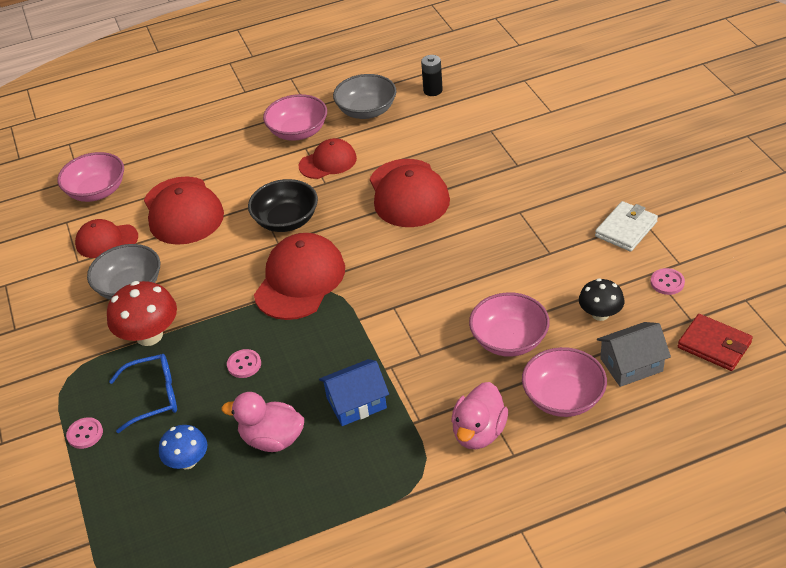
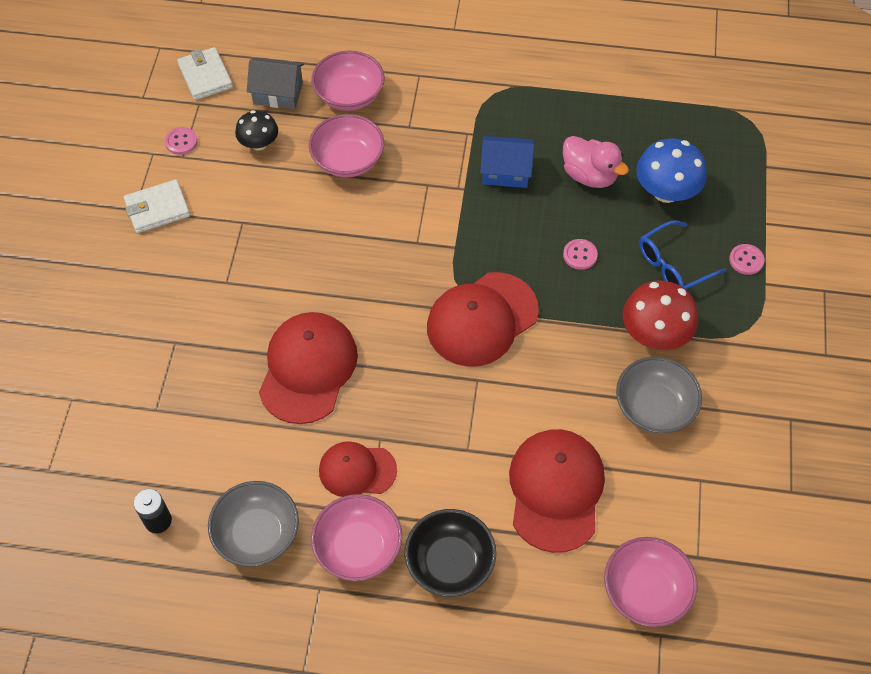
camera: 155 degrees left, 15 degrees up
(106, 241) = (659, 494): red cap -> none
(154, 397) = (673, 265): blue glasses -> blue glasses turned 45 degrees counterclockwise
(187, 461) = (666, 191): blue mushroom -> blue mushroom, size x1.58
(286, 220) = (452, 406): black bowl -> black bowl (450, 562)
(479, 432) = (430, 102): pink duck -> none
(714, 345) = (205, 76): red wallet -> white wallet

